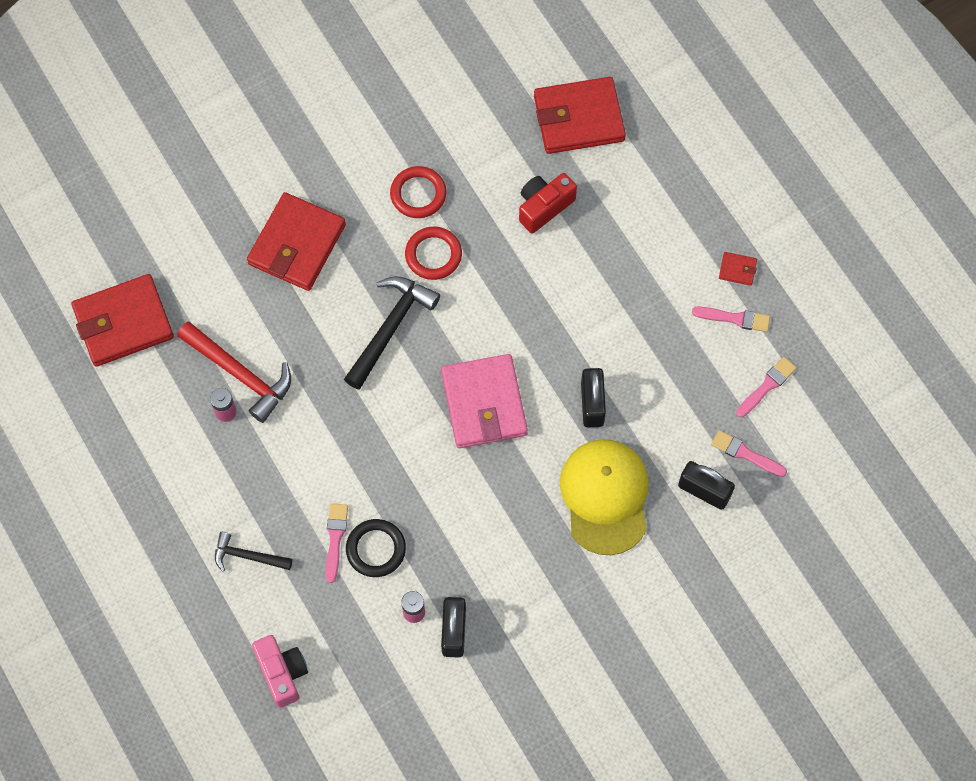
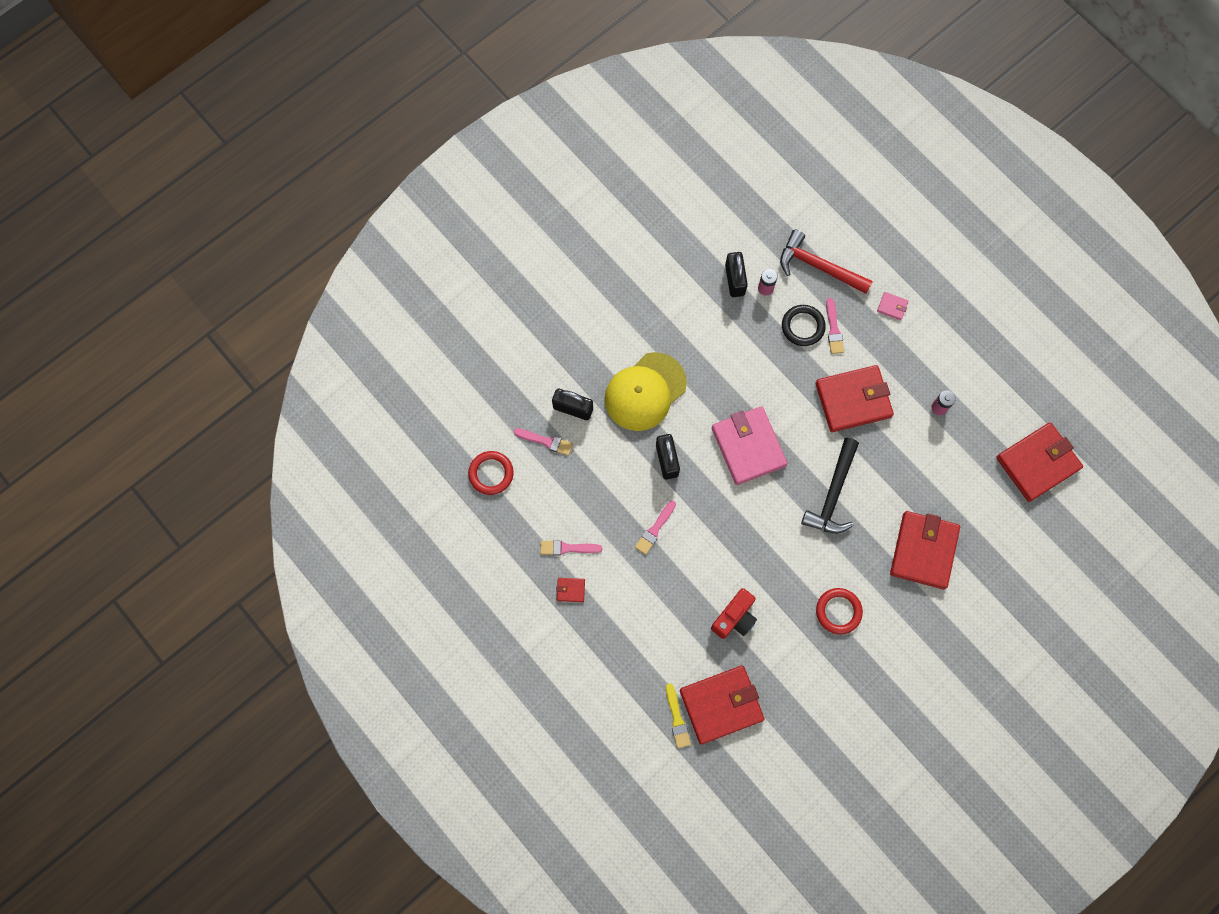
camera: 170 degrees right, 5 degrees up
(240, 374) = (937, 438): red hammer -> red hammer (819, 267)
(248, 556) = (892, 307): black hammer -> pink wallet
(282, 673) = (846, 233): pink camera -> none
(334, 440) = (853, 400): none -> red wallet
(433, 255) = (814, 560): red ring -> red ring (491, 473)
(605, 497) = (645, 392): yellow cap -> yellow cap turned 60 degrees clockwise
(632, 112) = (677, 719): none -> yellow brush
(767, 386) = (536, 497): pink brush -> pink brush (655, 529)

